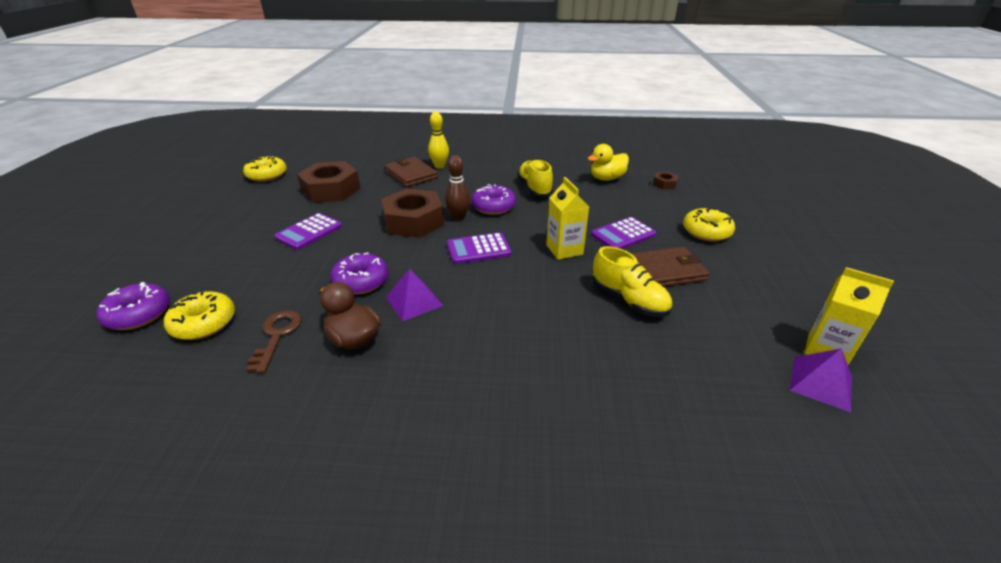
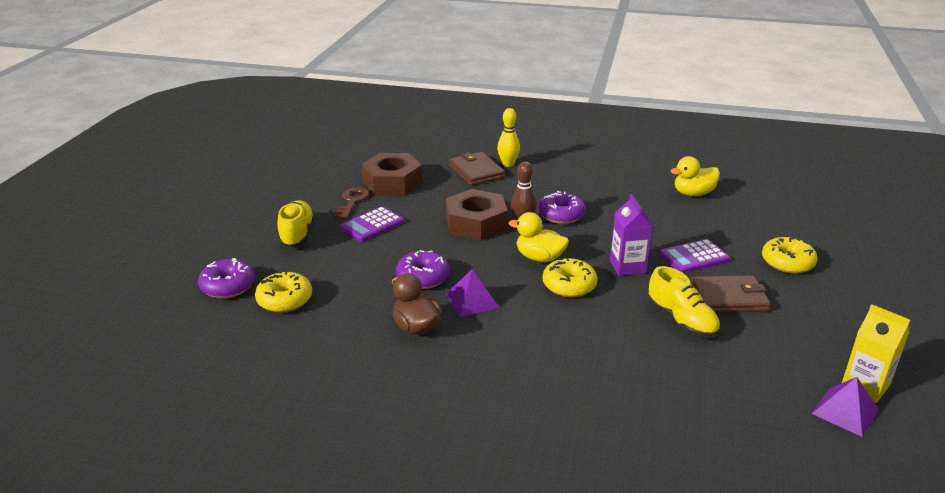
camera: 10 degrees right, 5 degrees down
(267, 175) = (326, 160): yellow donut -> yellow donut (569, 285)
(277, 336) = (349, 317): brown key -> brown key (352, 201)
(478, 249) = (539, 258): purple calculator -> yellow duck
(534, 188) = (609, 198): yellow shoe -> yellow shoe (297, 234)
(564, 250) = (627, 267): yellow carton -> purple carton
(664, 184) = (759, 205): brown nut -> none

